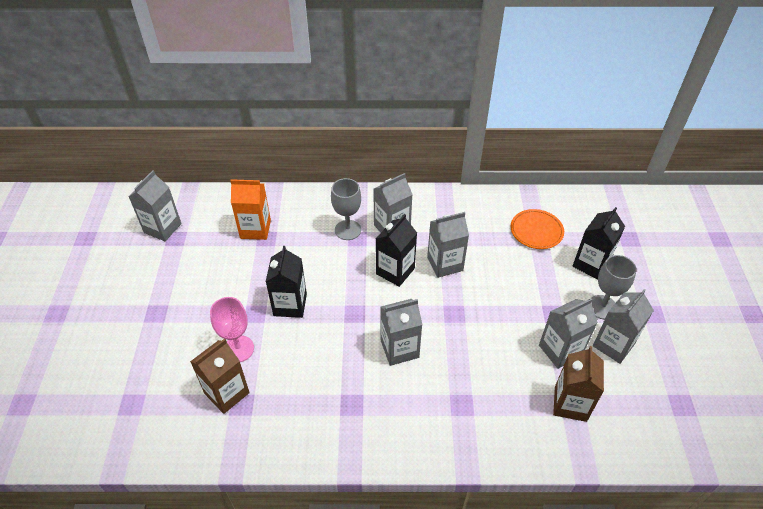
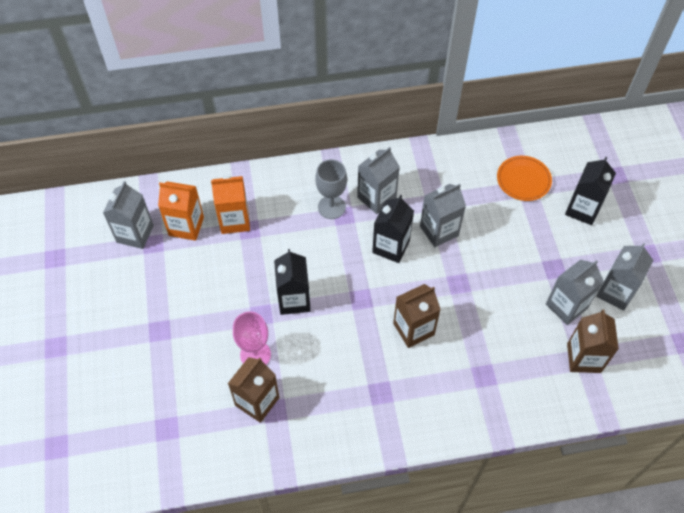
camera: 10 degrees left, 10 degrees up
(210, 228) = (186, 226): none -> orange carton
(399, 349) = (413, 329): grey carton -> brown carton
(602, 307) = (599, 254): grey goblet -> none

